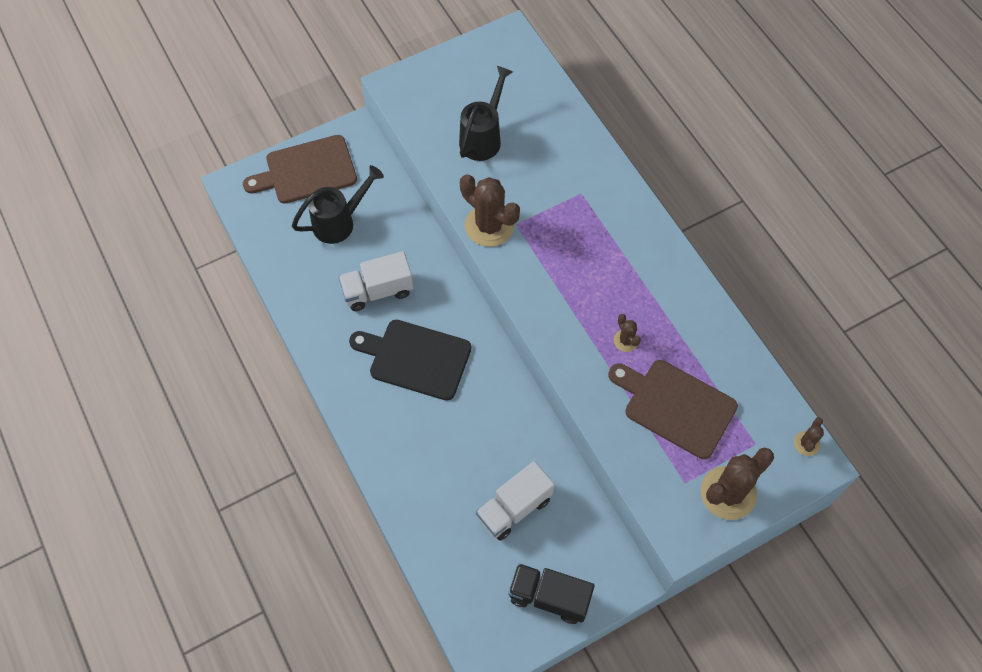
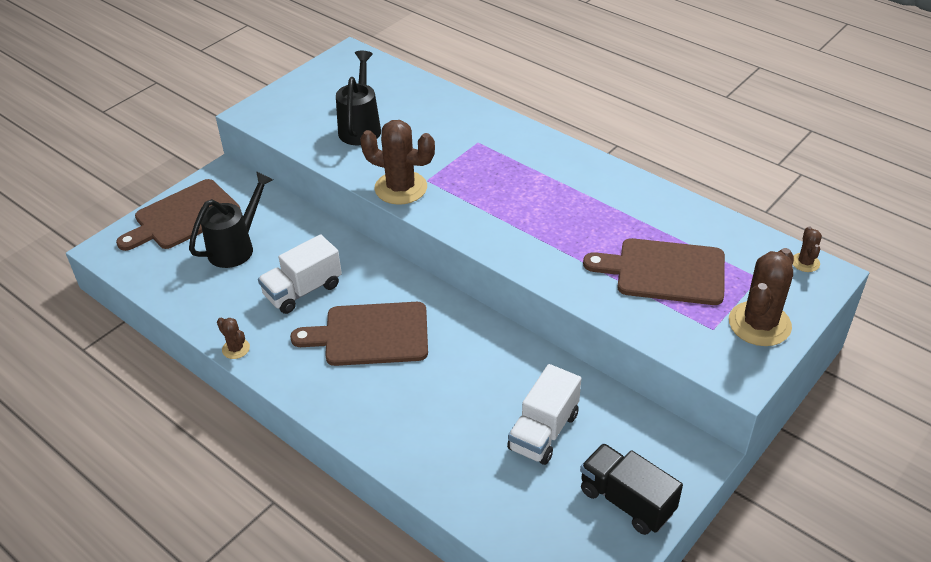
camera: 20 degrees left, 20 degrees down
(415, 358) = (370, 334): black cutting board -> brown cutting board
(549, 597) = (626, 501): black truck -> black truck turned 45 degrees clockwise
(626, 340) = (585, 236): brown cactus -> brown cactus (236, 349)

